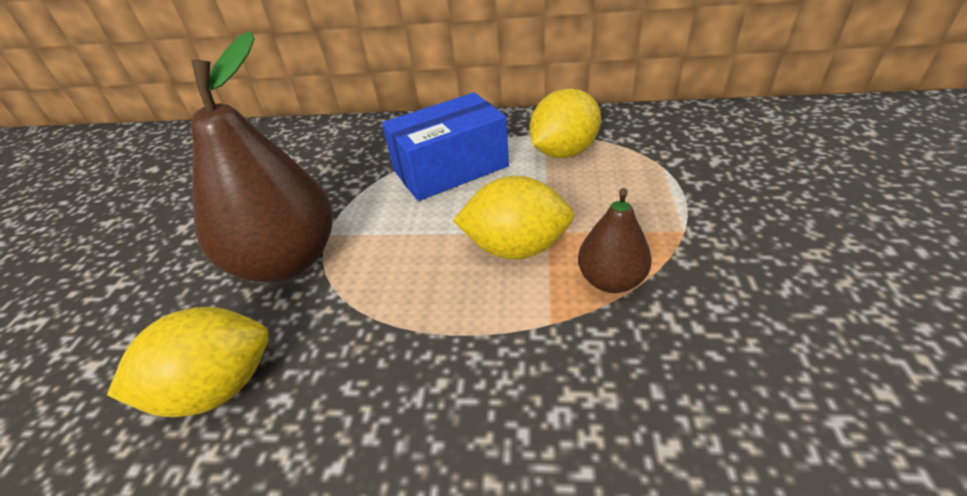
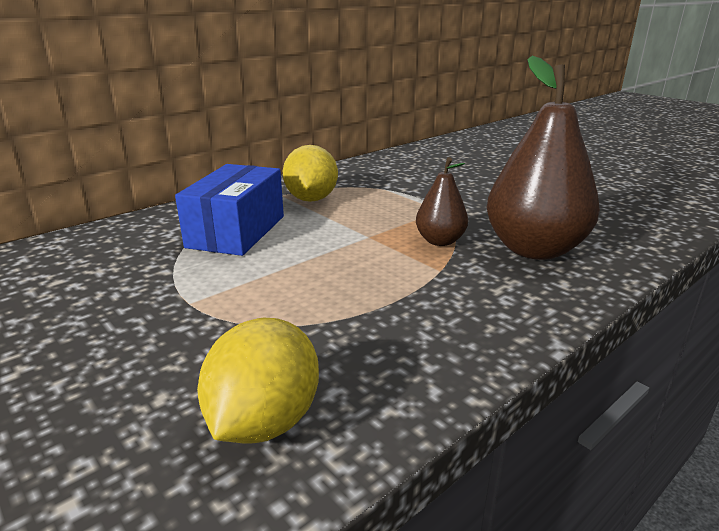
camera: 50 degrees left, 15 degrees down
(287, 261) = (180, 331): brown pear -> brown pear (534, 249)
(516, 248) = (362, 250): yellow lemon -> none

